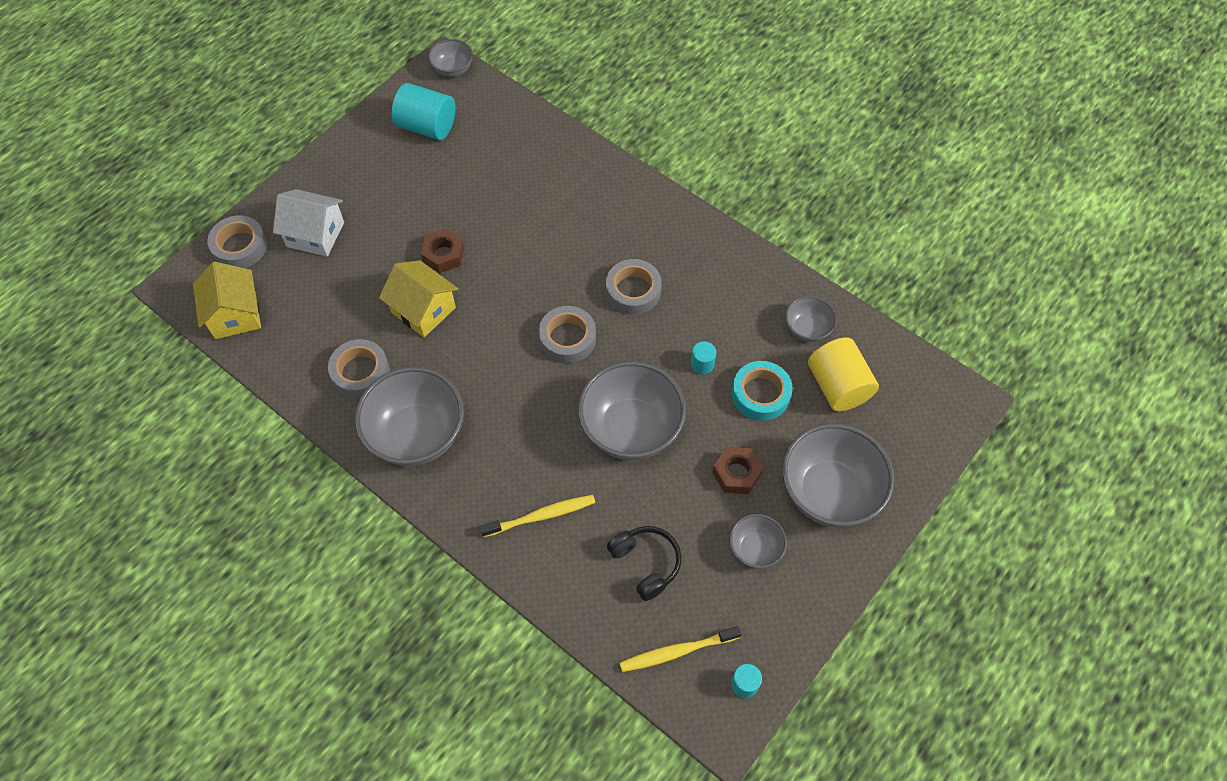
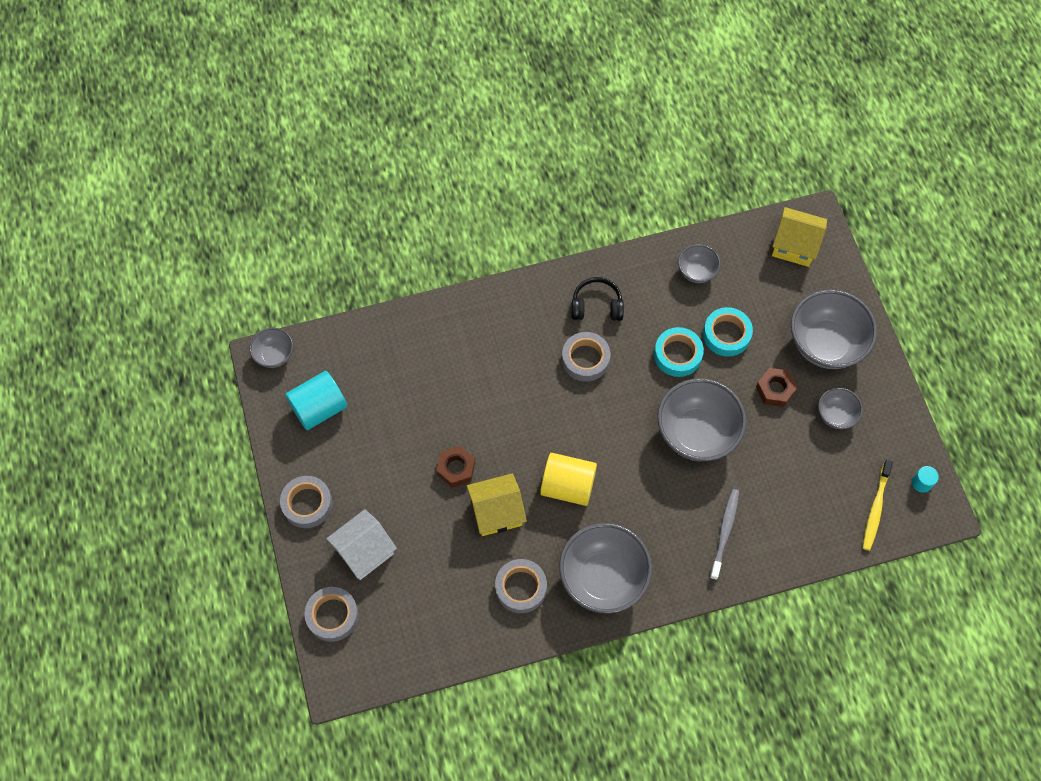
camera: 55 degrees left, 5 degrees up
(235, 315) = (399, 653): yellow house -> yellow house (794, 246)
(541, 516) = (724, 532): yellow toothbrush -> grey toothbrush
(567, 338) = (594, 428): grey tape -> grey tape (307, 504)
(646, 563) = (803, 488): black headphones -> black headphones (596, 305)
(702, 364) = (677, 355): turquoise cylinder -> turquoise tape
(838, 386) = (753, 284): yellow cylinder -> yellow cylinder (567, 486)

